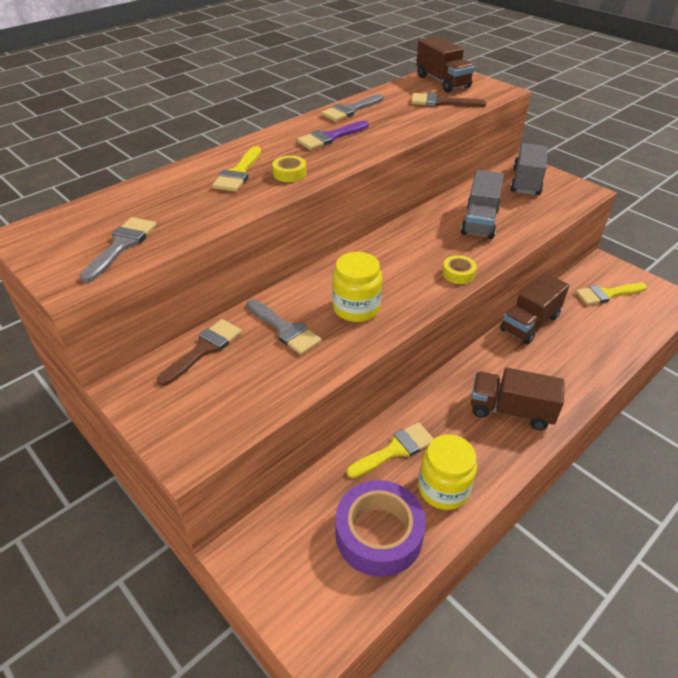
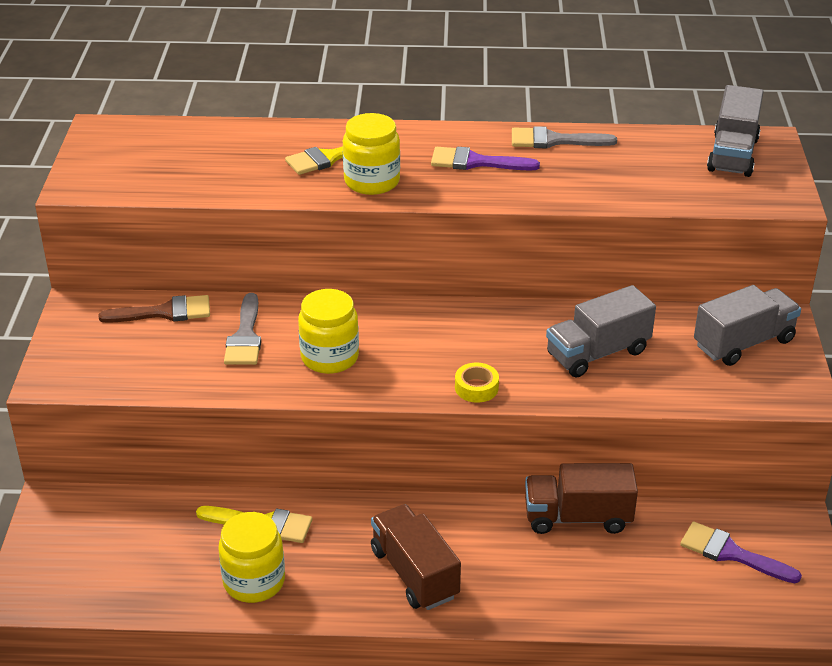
camera: 45 degrees right, 5 degrees down
(121, 245) = (147, 176): grey brush -> none
(289, 174) = (372, 181): yellow tape -> yellow jar
(378, 534) = (157, 570): purple tape -> none
(441, 102) = (676, 180): brown brush -> none
(442, 82) = (732, 154): brown truck -> grey truck
(607, 294) = (731, 553): yellow brush -> purple brush

